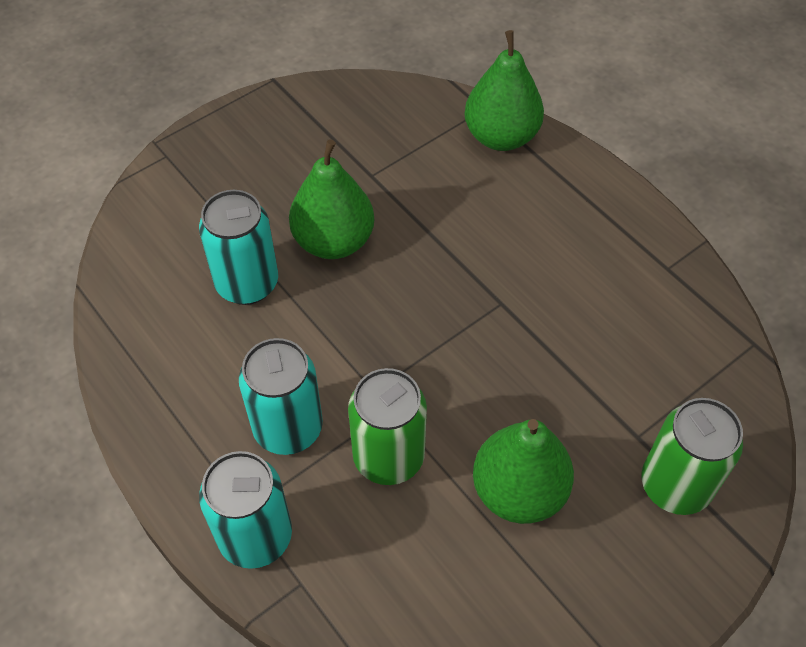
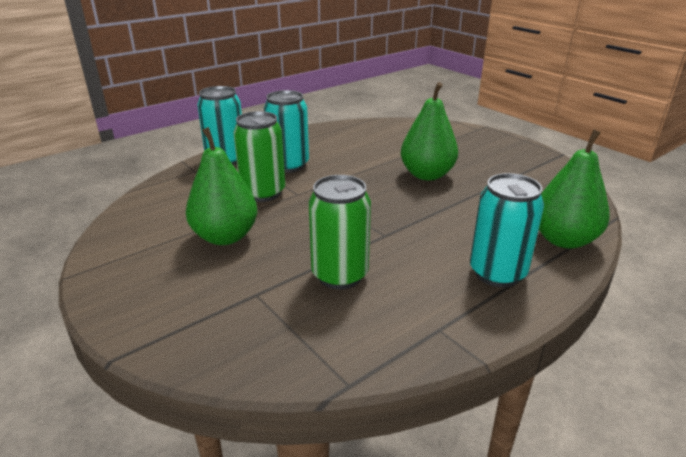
camera: 90 degrees right, 25 degrees down
(247, 284) = (388, 152): turquoise can -> turquoise can (497, 273)
(675, 485) = (205, 310): green can -> green can (340, 275)

